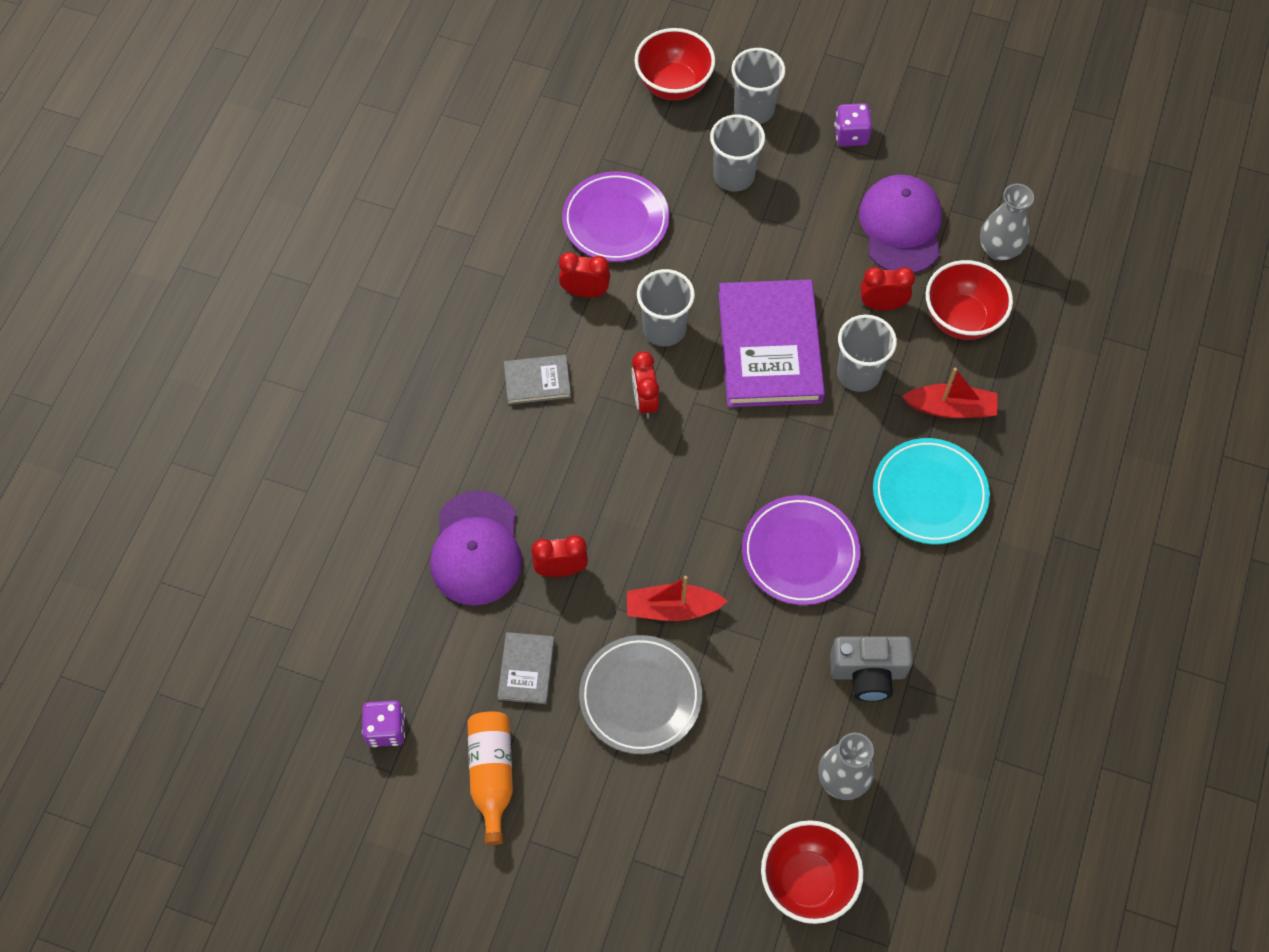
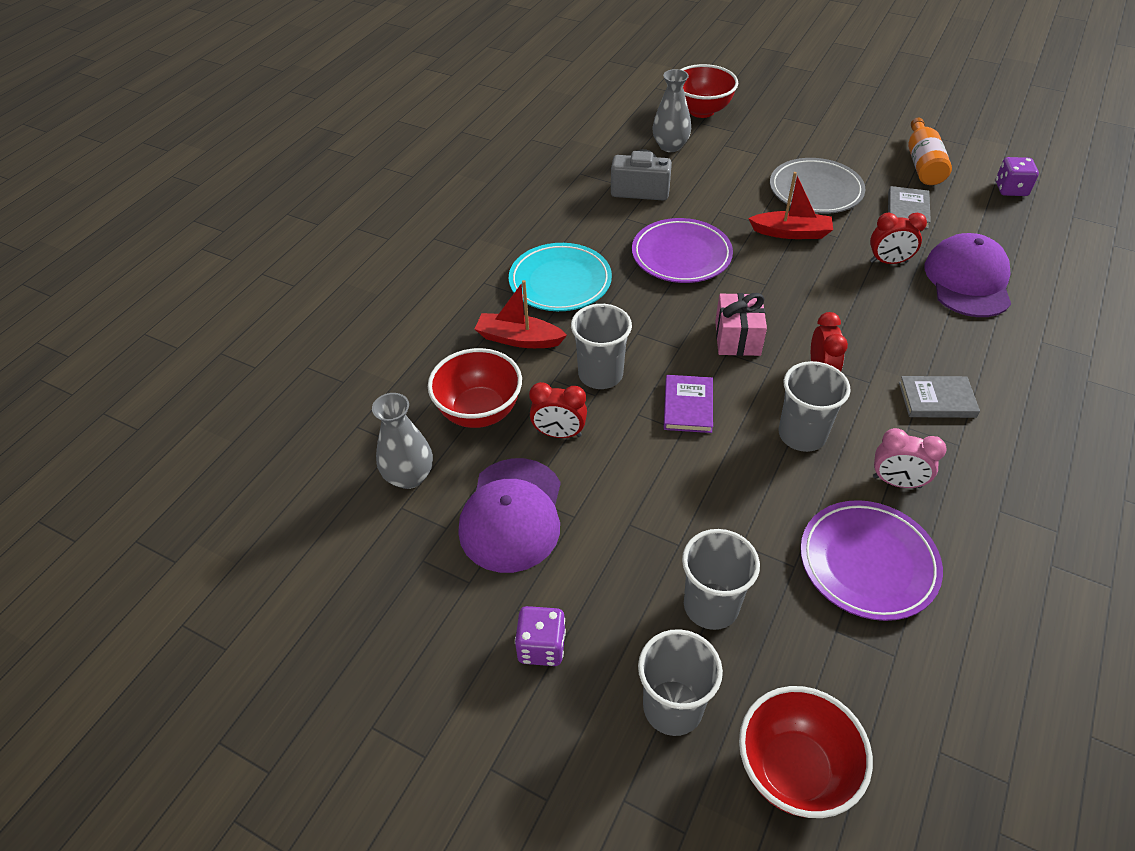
camera: 170 degrees left, 15 degrees down
(585, 292) = (896, 482): red clock -> pink clock
(728, 435) = (737, 338): none -> pink gift
(769, 347) = (688, 406): purple book -> purple book, size x0.47

